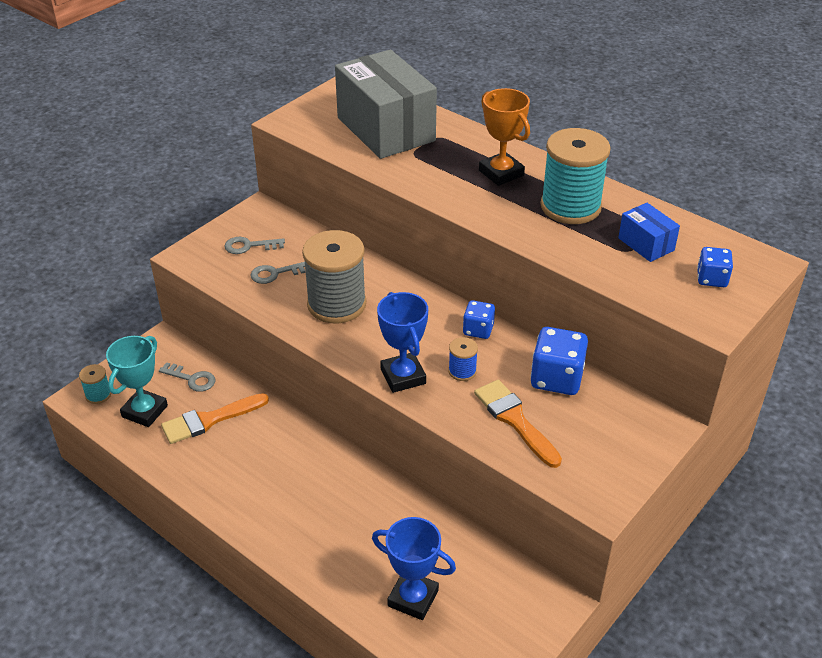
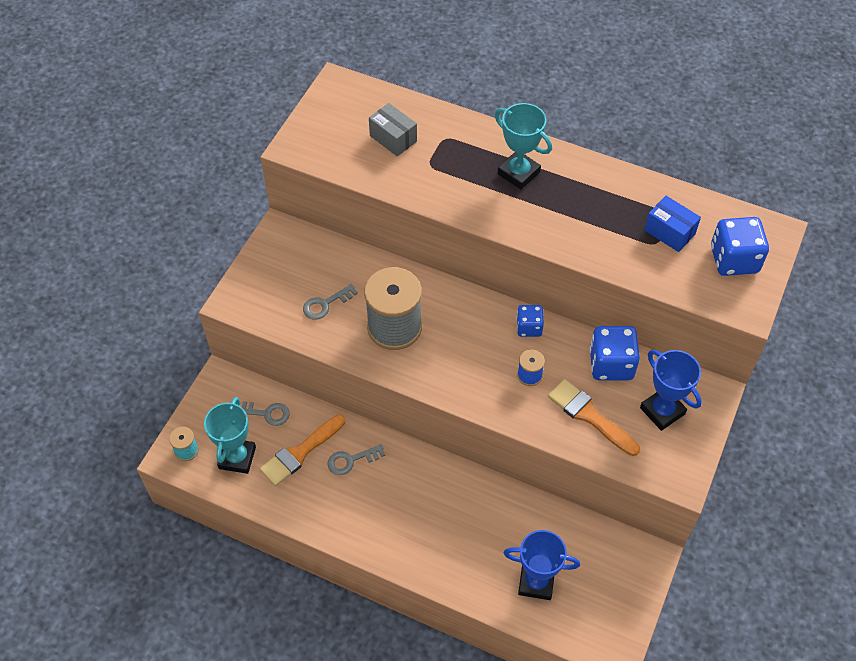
camera: 15 degrees left, 15 degrees up
(249, 246) = (288, 277): grey key -> grey key (351, 460)
(385, 129) = (393, 138): grey box -> grey box, size x0.46
(403, 376) = (481, 393): blue trophy -> blue trophy (662, 411)
(501, 173) = (518, 173): orange trophy -> turquoise trophy
(570, 207) = (592, 201): turquoise spool -> none
(711, 279) = (734, 260): blue dice -> blue dice, size x1.68

